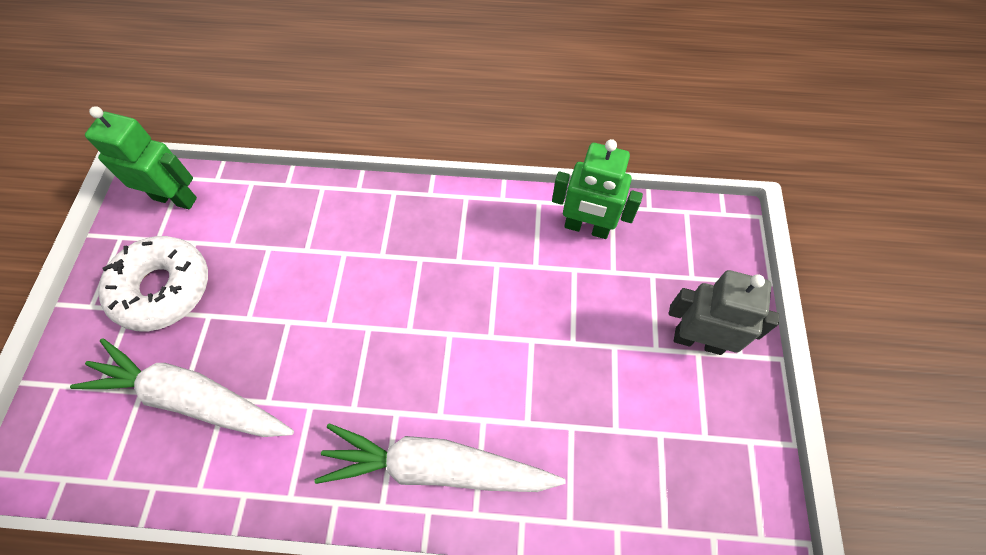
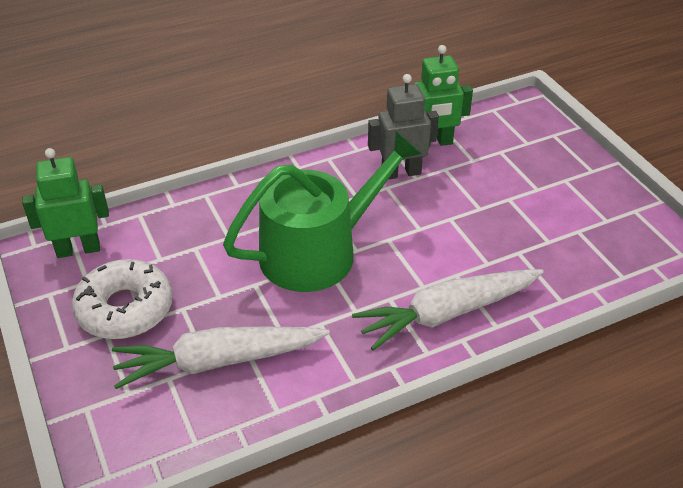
camera: 30 degrees left, 20 degrees down
(372, 313) = (319, 251): none -> green watering can
(698, 340) = (559, 173): grey robot -> grey robot (401, 173)

